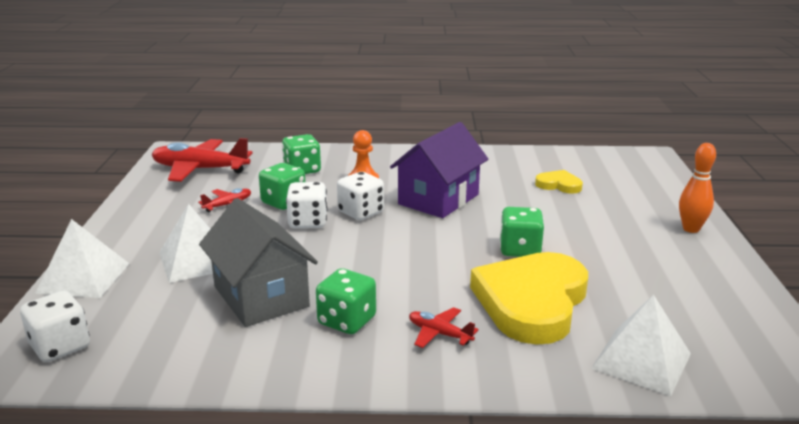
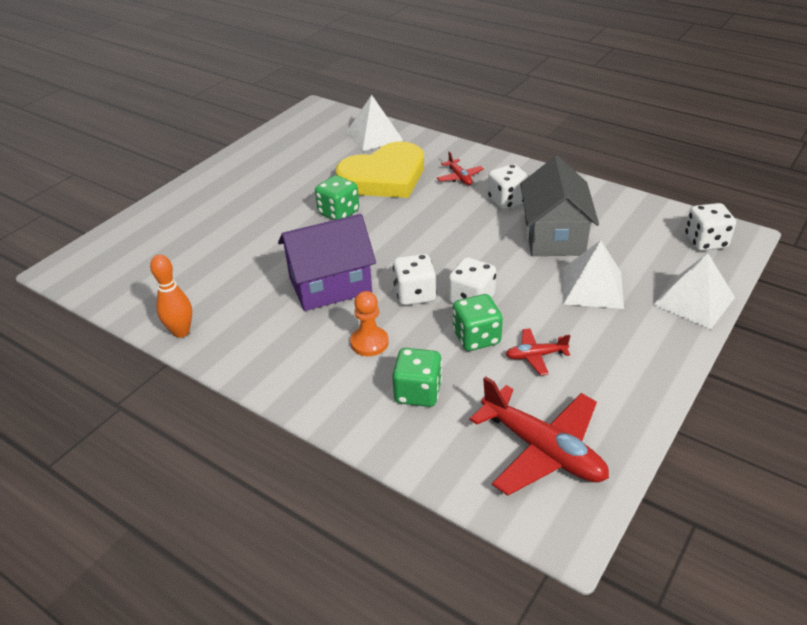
camera: 145 degrees left, 15 degrees up
(347, 321) = (507, 201): green dice -> white dice
(559, 185) = (206, 263): yellow heart -> none
(691, 229) = (200, 189): orange bowling pin -> orange bowling pin (181, 332)

